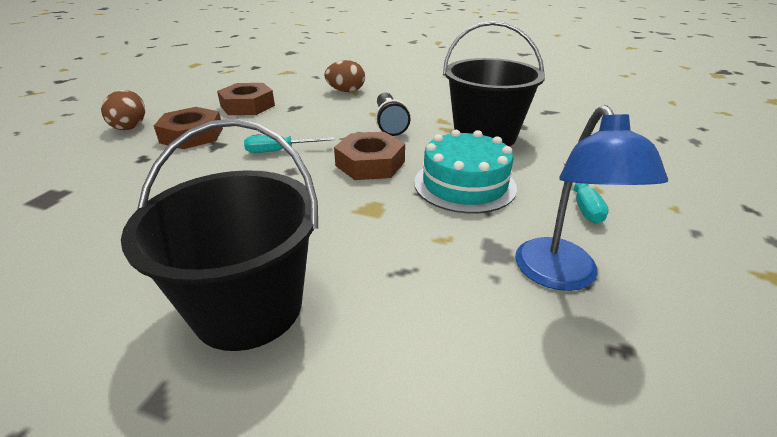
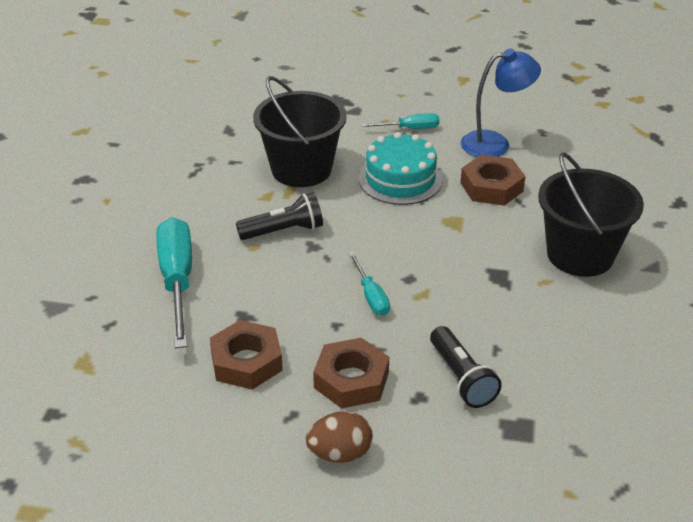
camera: 100 degrees left, 5 degrees up
(138, 179) = (461, 378): none -> black flashlight
(346, 91) = (177, 281): brown egg -> turquoise screwdriver
(370, 164) = (380, 232): brown nut -> brown nut (491, 187)

